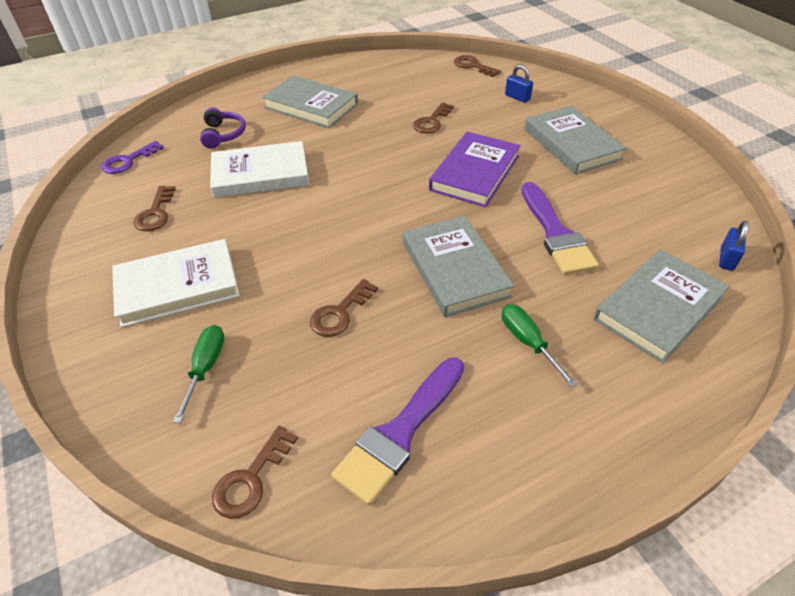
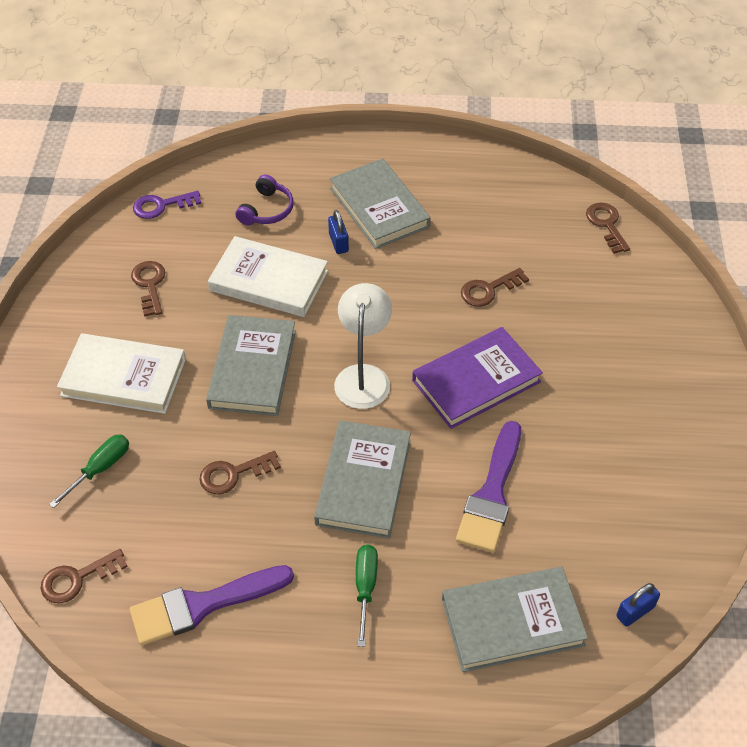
camera: 30 degrees right, 5 degrees up
(155, 213) = (150, 285): brown key -> brown key turned 135 degrees clockwise
(389, 202) = (363, 376): none -> white lamp
(517, 97) = (615, 298): blue padlock -> blue padlock (338, 243)
(571, 144) = (615, 393): grey book -> grey book (252, 369)

